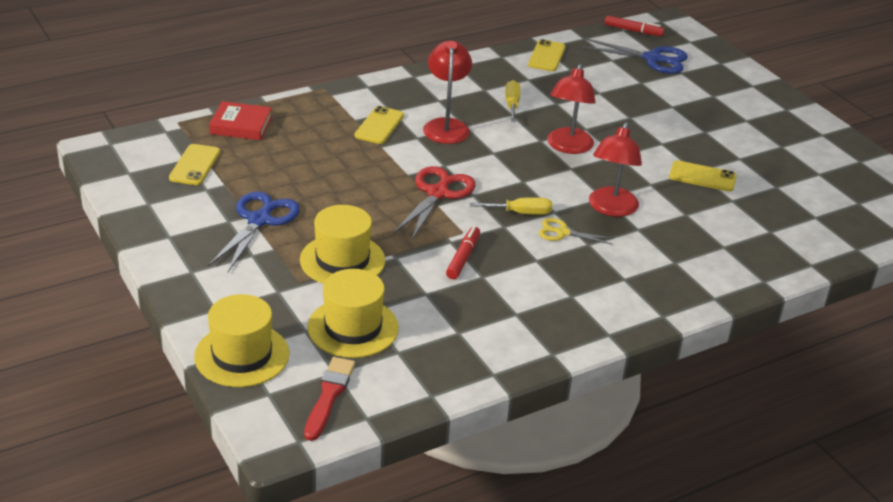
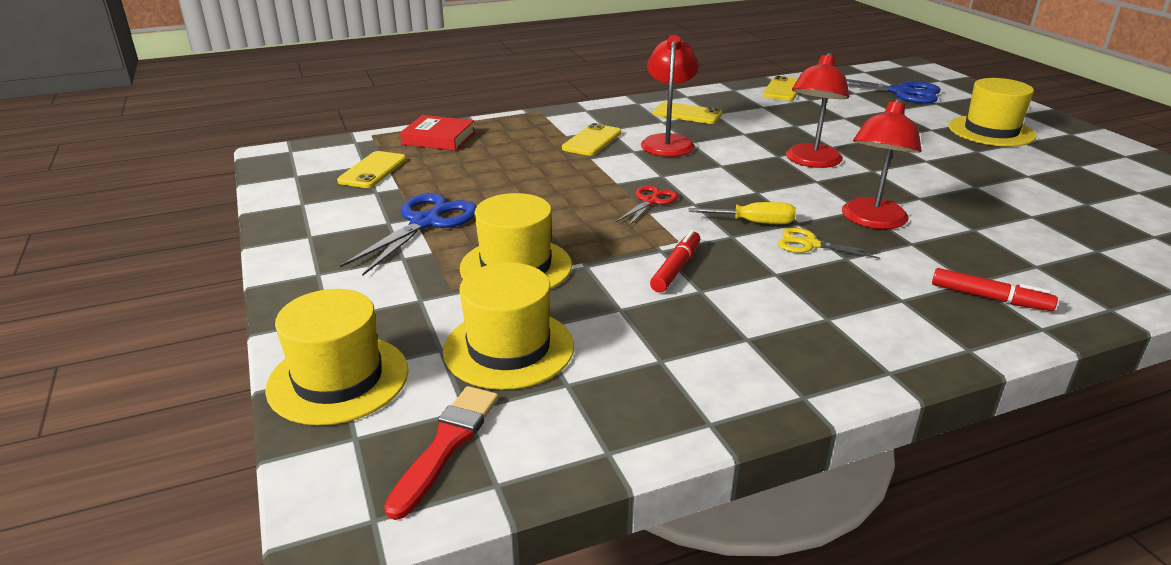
camera: 10 degrees right, 5 degrees down
(437, 193) = (650, 201): red scissors -> red scissors, size x0.58
(512, 104) = (744, 125): yellow screwdriver -> none
(633, 31) = (875, 72): red marker -> red marker (989, 298)
(702, 177) = (985, 192): yellow phone -> yellow phone (687, 114)
(721, 108) = (991, 131): none -> yellow hat

